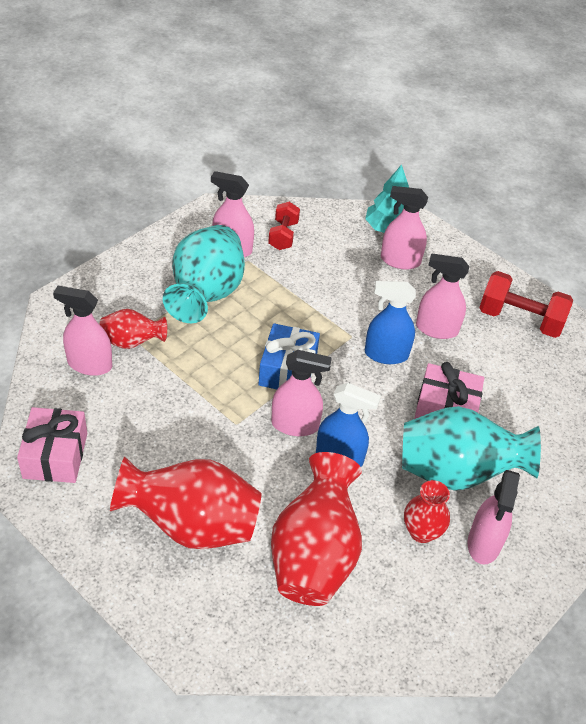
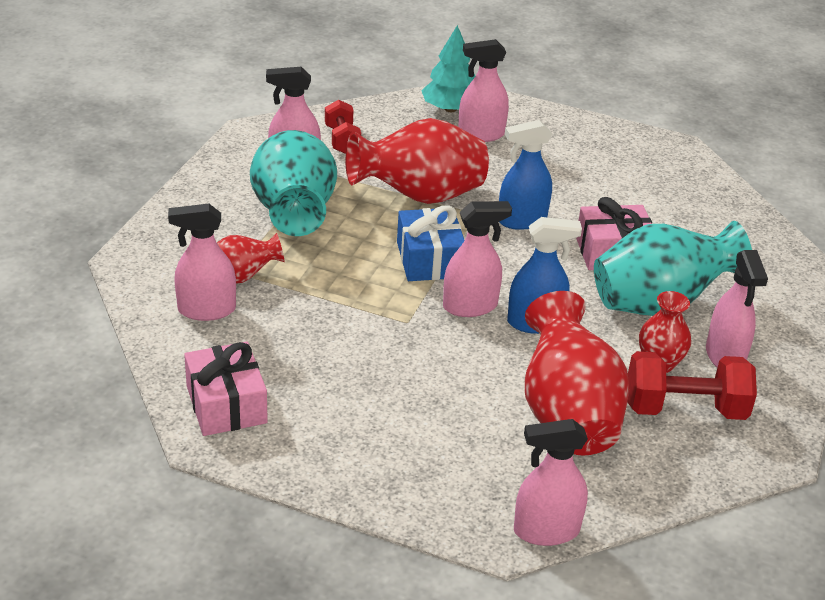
camera: 20 degrees left, 10 degrees down
(192, 525) = (422, 425): red vase -> red vase (419, 196)
(436, 329) = (557, 186): pink spray bottle -> pink spray bottle (546, 530)
(520, 319) = (634, 158): red dumbbell -> red dumbbell (684, 409)

